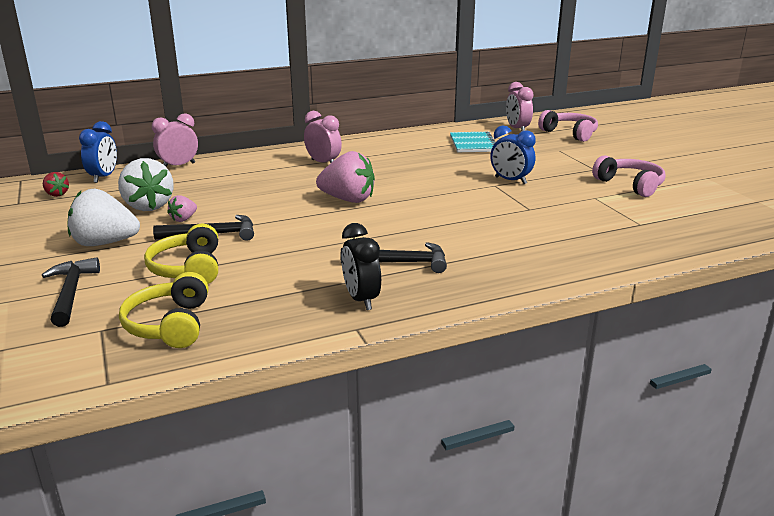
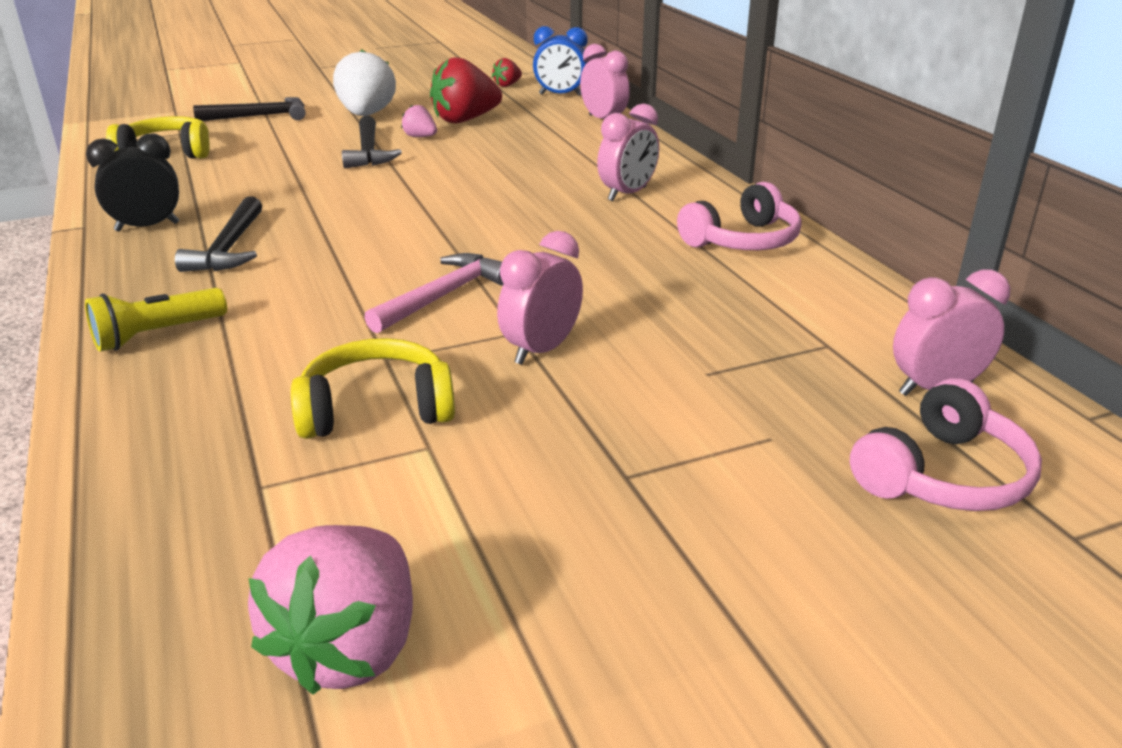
camera: 90 degrees right, 5 degrees up
(148, 206) = (465, 120): white strawberry -> red strawberry
(188, 268) = (284, 149): yellow headphones -> yellow headphones (376, 409)
(348, 199) = (464, 214): pink strawberry -> pink strawberry (349, 647)
(461, 200) = (443, 296): none -> pink hammer
(473, 144) = (778, 322): turquoise notebook -> none
(510, 180) = (541, 350): blue clock -> pink clock
(526, 266) = (157, 335): none -> yellow flashlight
(630, 185) = (504, 518): pink headphones -> pink headphones (743, 240)

